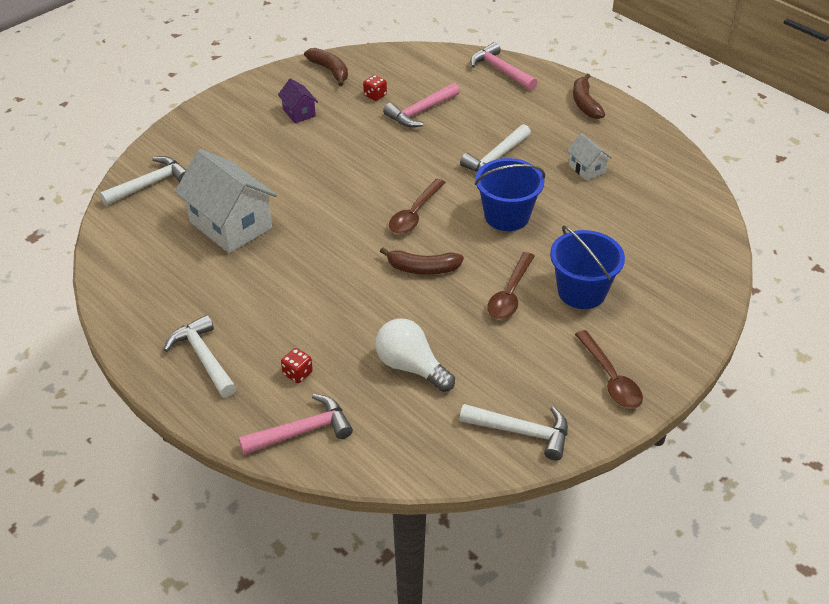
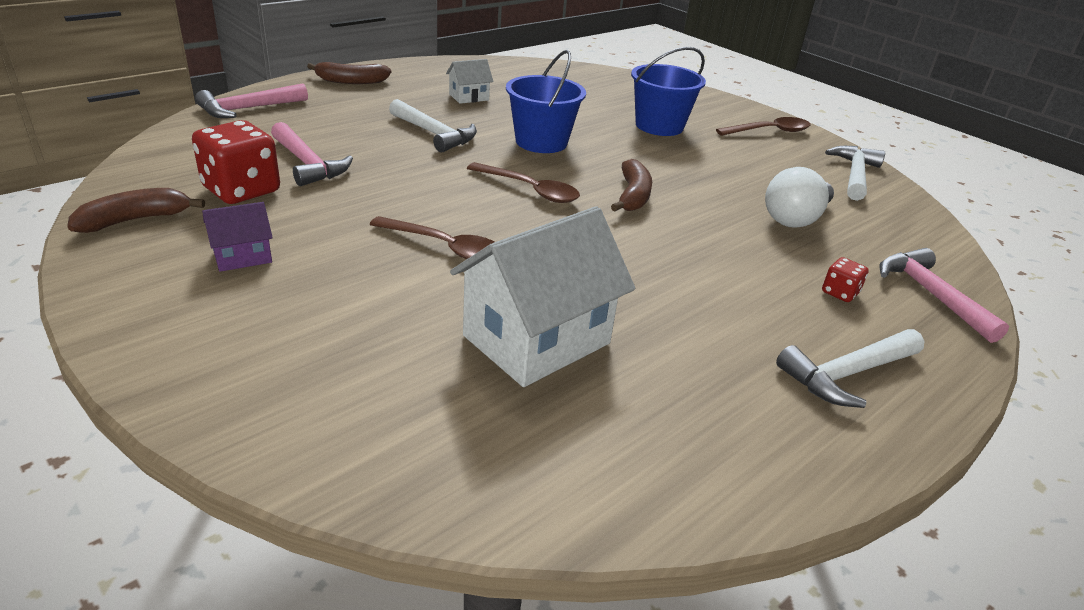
camera: 90 degrees left, 10 degrees down
(150, 184) = (389, 446): white hammer -> none
(375, 95) = (241, 190): red dice -> red dice, size x2.11
(510, 294) = (668, 156): brown spoon -> brown spoon (445, 247)

